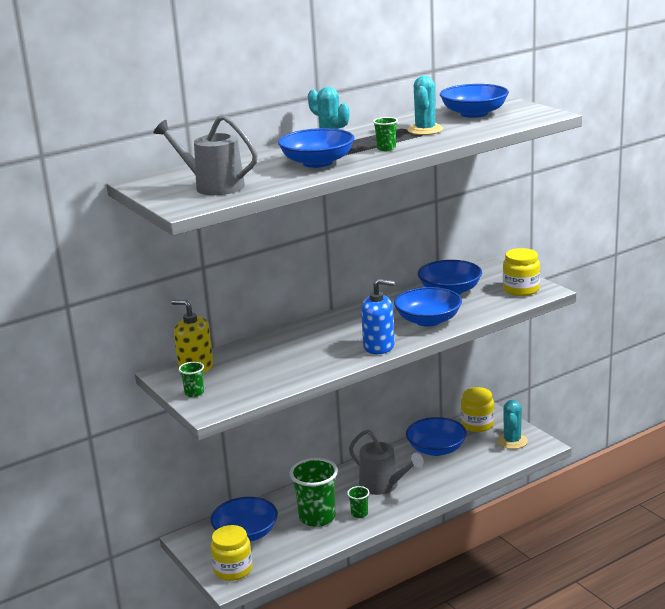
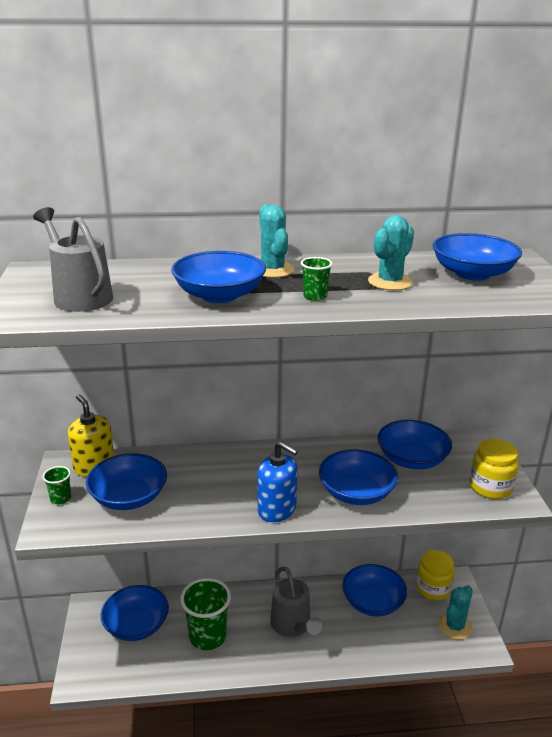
camera: 25 degrees right, 5 degrees up
(233, 569) = (93, 664): yellow jar -> none
(251, 375) = (129, 497): none -> blue bowl
(359, 514) = (247, 651): green cup -> none

